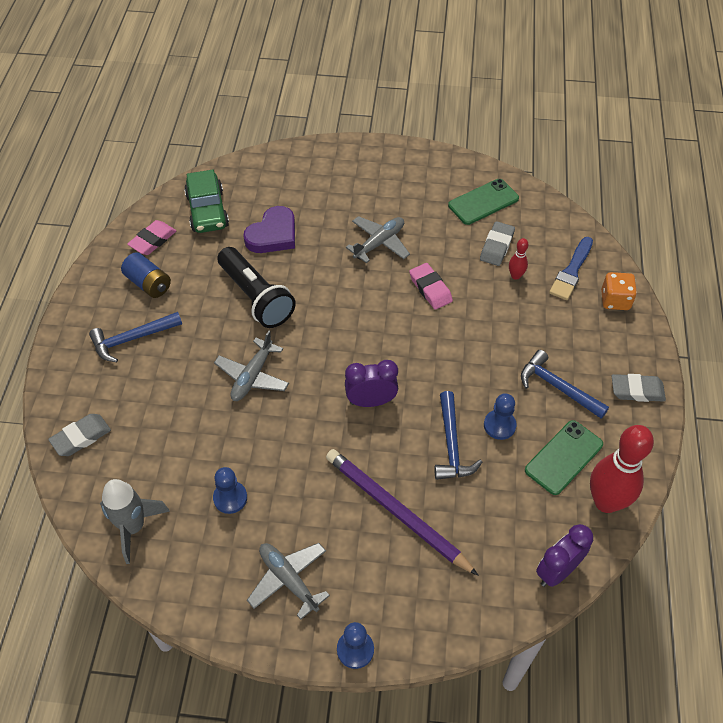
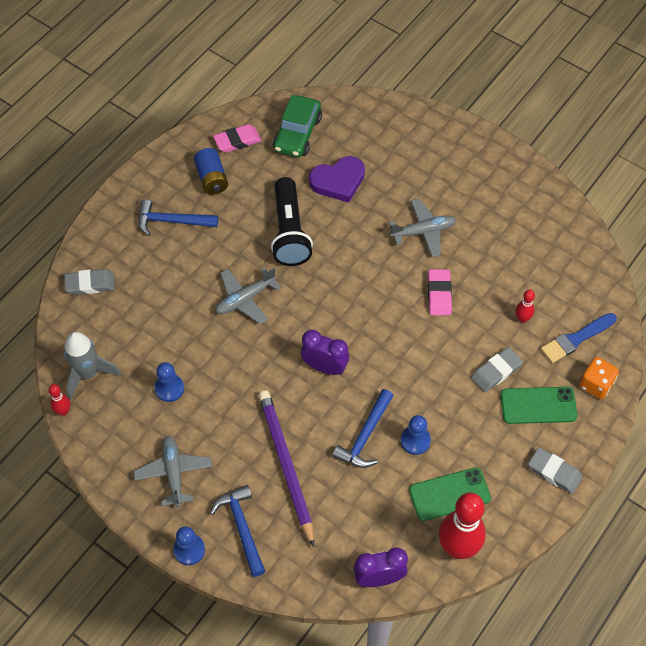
camera: 30 degrees right, 5 degrees up
(129, 579) = (63, 411): none -> red bowling pin
(483, 202) = (543, 236): green phone -> green phone (538, 405)
(496, 246) = (525, 283): grey eraser -> grey eraser (496, 371)
(558, 387) = (487, 434): blue hammer -> blue hammer (242, 528)

